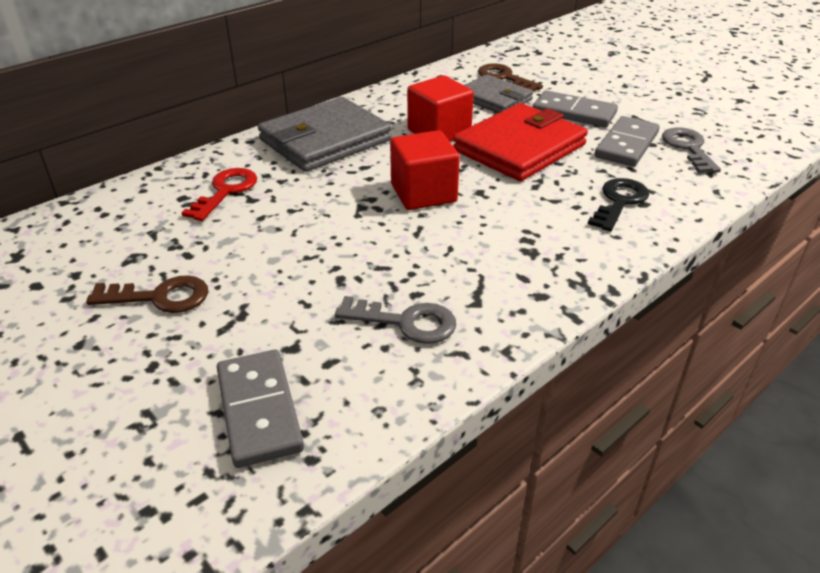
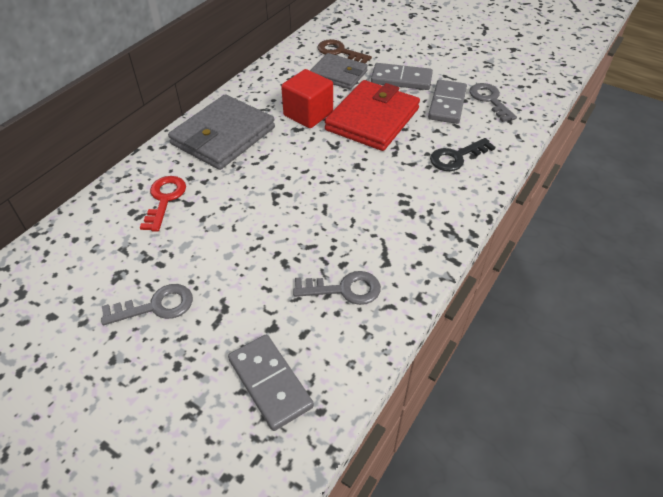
camera: 15 degrees left, 10 degrees up
(160, 297) = (156, 306): brown key -> grey key
(423, 193) = (317, 174): red cube -> none
(619, 202) = (456, 157): black key -> black key turned 135 degrees counterclockwise

